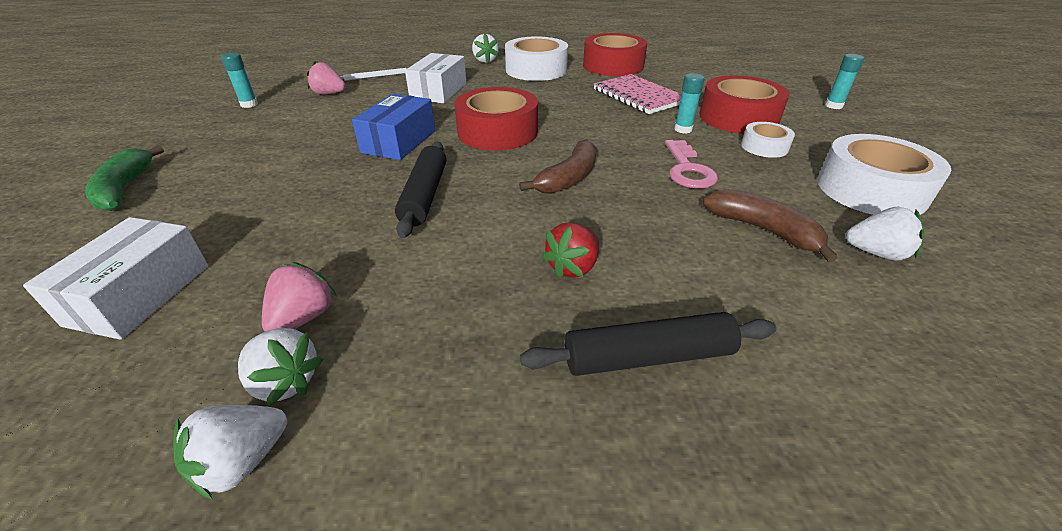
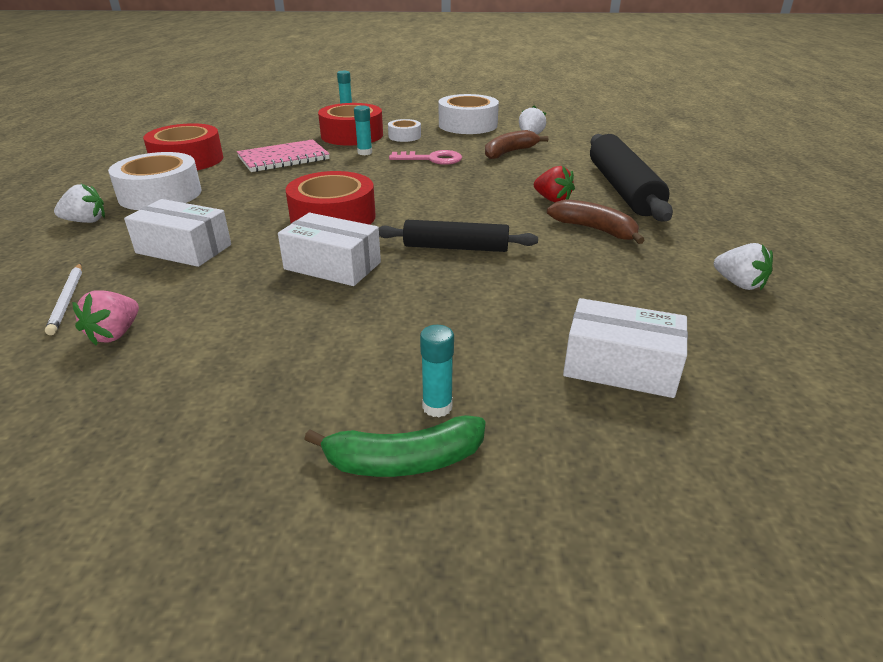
camera: 85 degrees left, 5 degrees down
(249, 104) = (97, 415): turquoise glue stick -> turquoise glue stick (437, 407)
(285, 382) = (681, 280): white strawberry -> none
(303, 318) = (624, 282): pink strawberry -> none
(399, 141) = (332, 266): blue box -> white box
(568, 178) = (436, 194): brown banana -> brown banana (595, 229)
(647, 357) = (622, 189): black rolling pin -> black rolling pin, size x1.61

